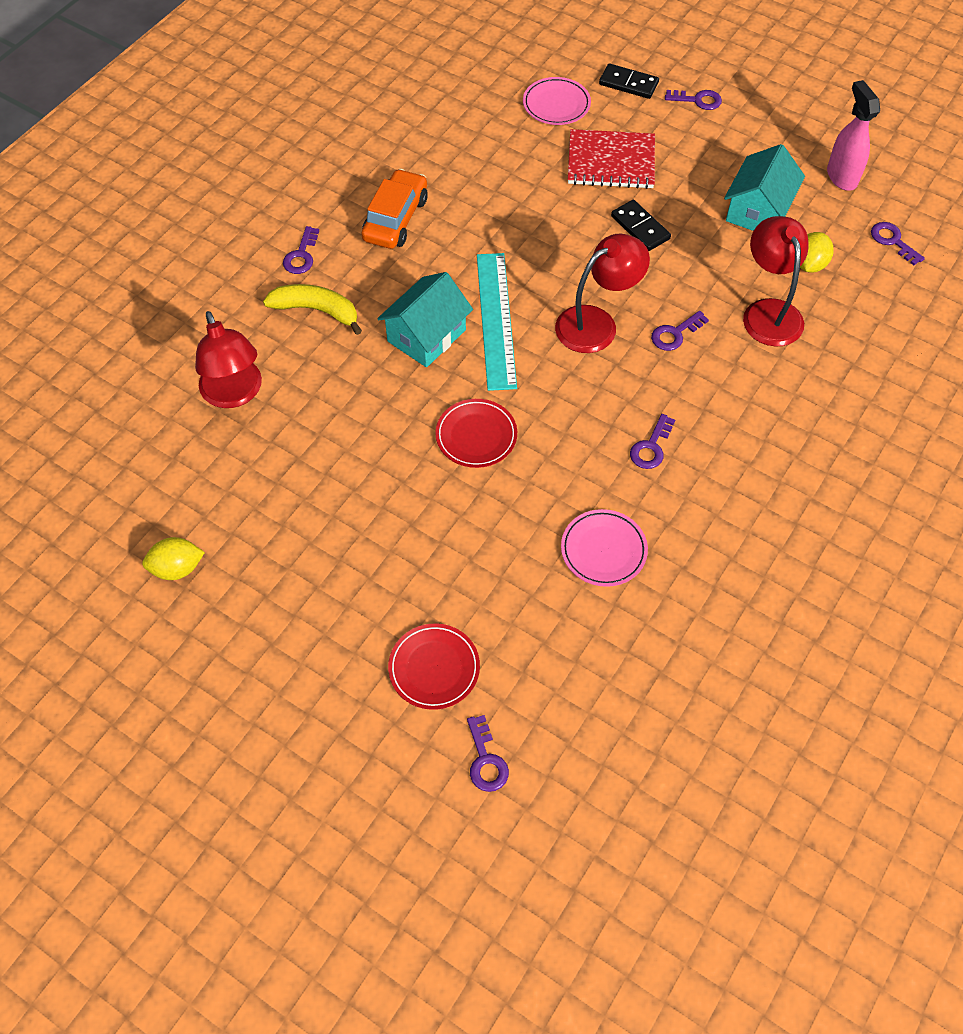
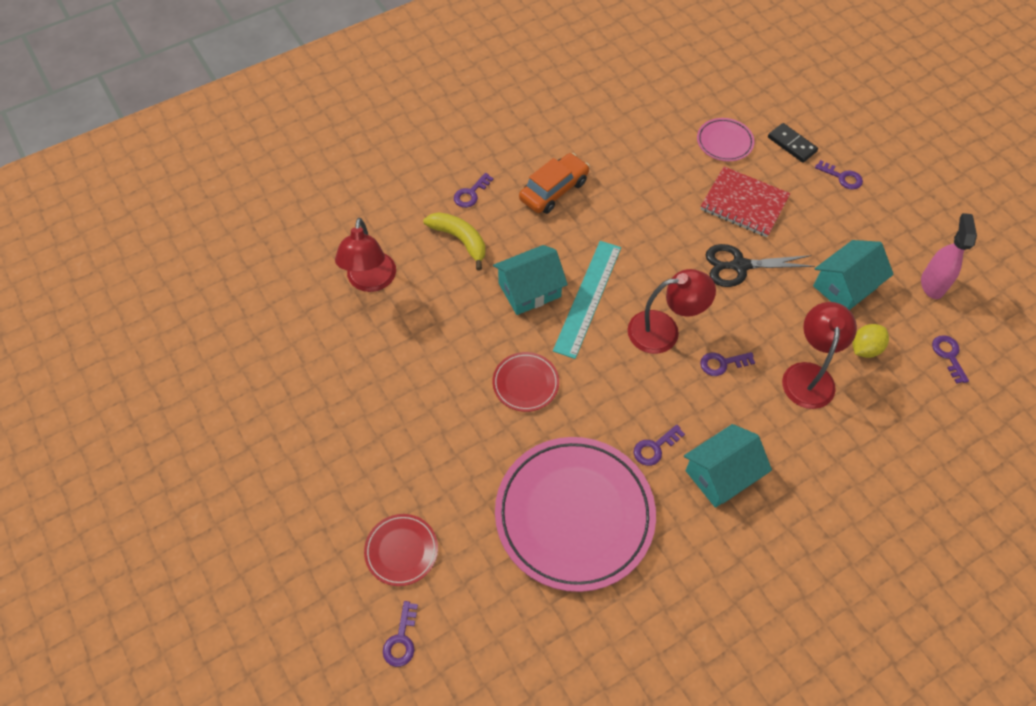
camera: 25 degrees right, 0 degrees up
(177, 568) = (265, 395): yellow lemon -> none
(603, 550) = (574, 515): pink plate -> pink plate, size x2.21
(640, 227) = (739, 266): black domino -> black scissors
(733, 446) = (721, 474): none -> turquoise house

